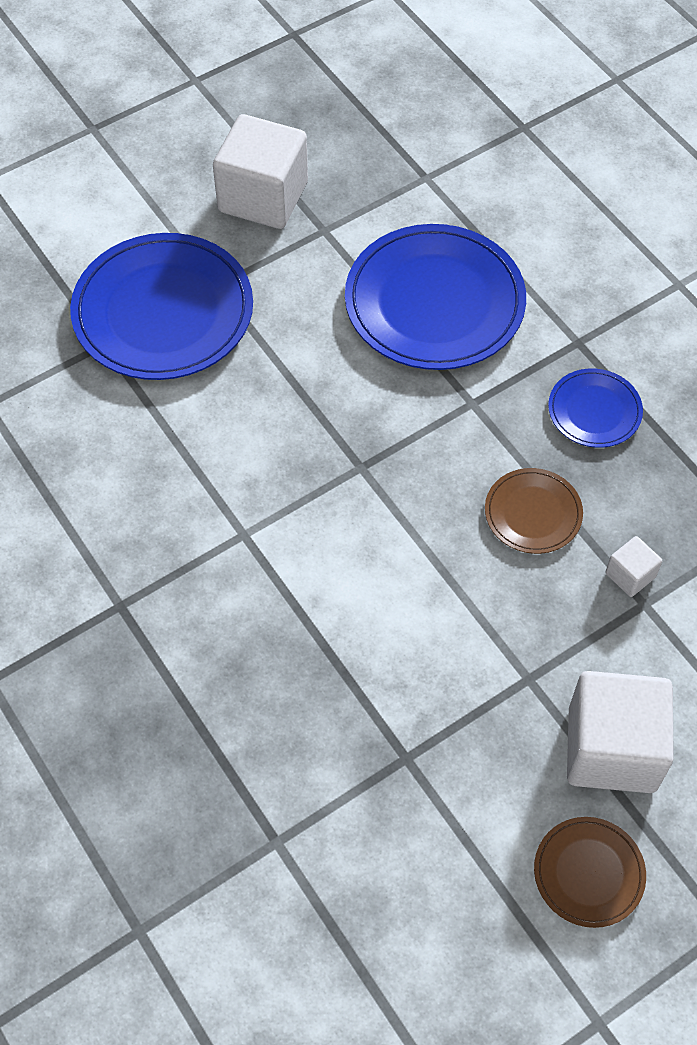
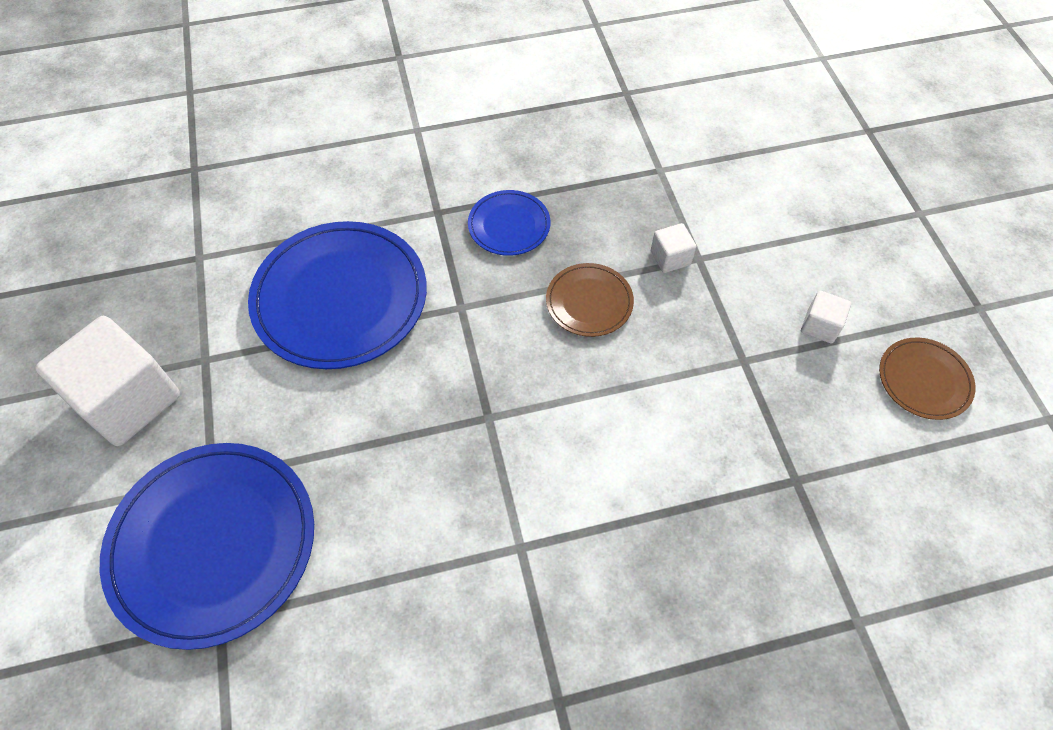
camera: 70 degrees left, 0 degrees up
(611, 749) = (820, 326): white cube -> white cube, size x0.45

